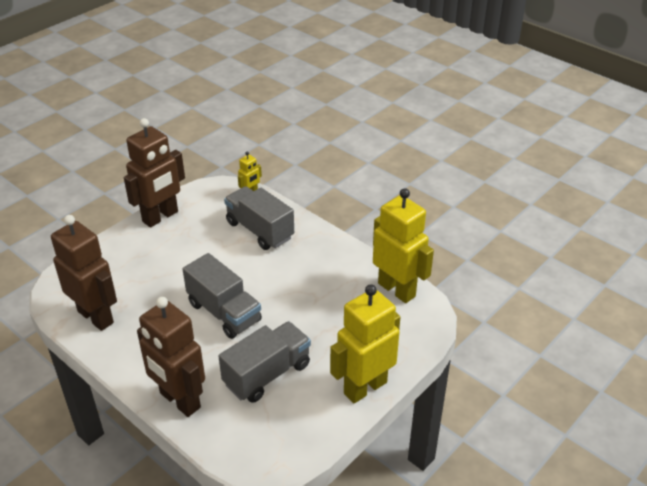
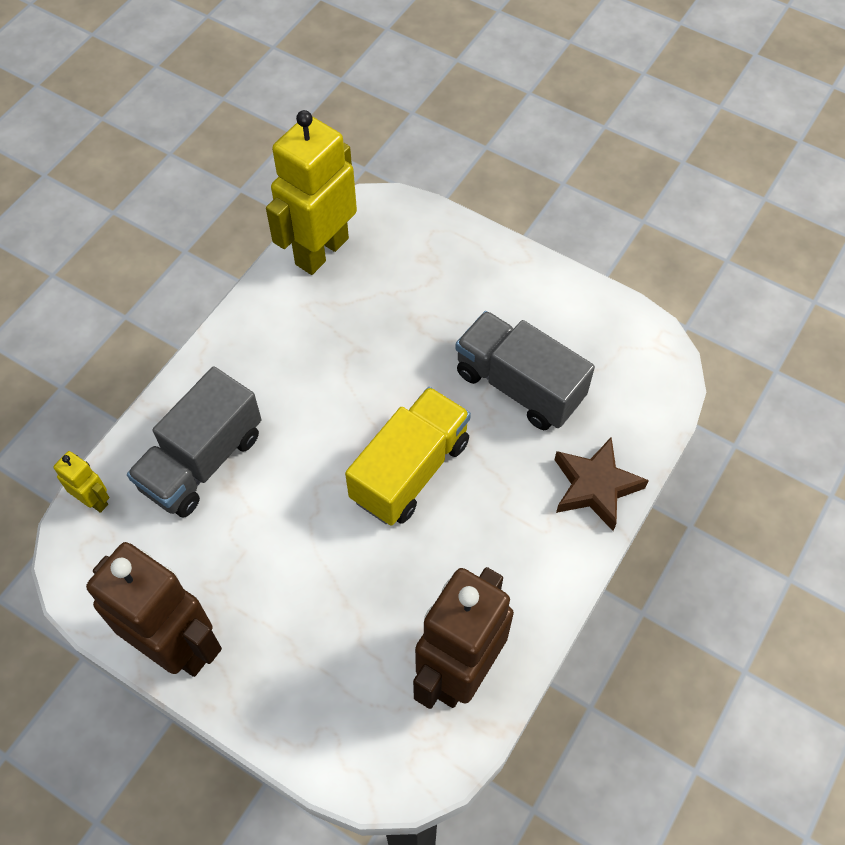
camera: 100 degrees left, 20 degrees up
(179, 400) = (595, 486): brown robot -> brown star
(224, 312) = (410, 470): grey truck -> yellow truck
(365, 387) = (512, 269): yellow robot -> none

